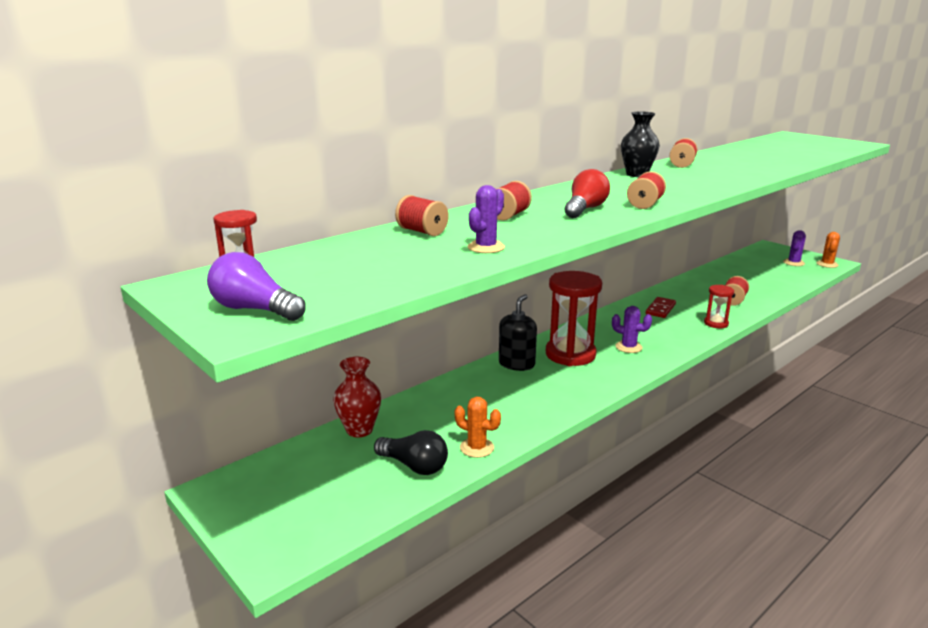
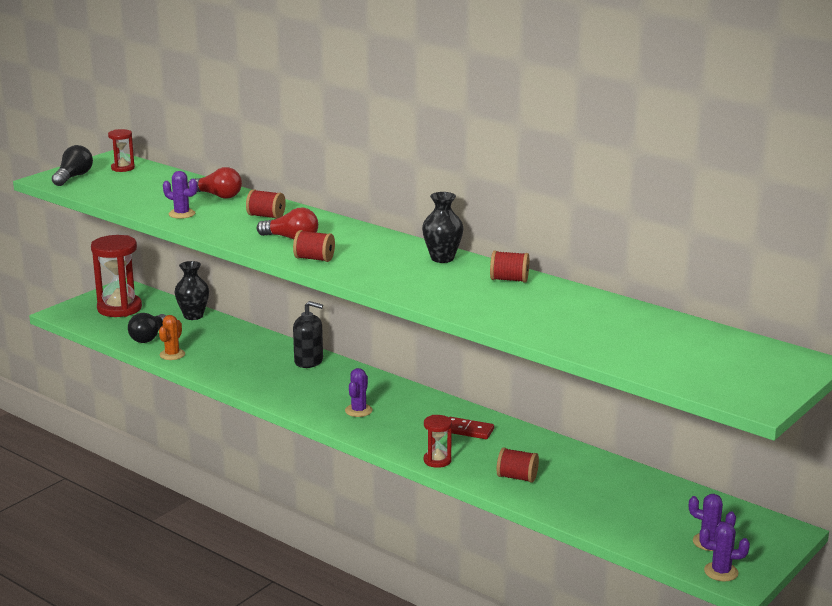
camera: 80 degrees right, 0 degrees up
(254, 309) = (73, 177): purple light bulb -> black light bulb
(359, 430) = (193, 316): red vase -> black vase
(422, 231) = (218, 196): red spool -> red light bulb
(570, 354) = (334, 383): red hourglass -> red hourglass (119, 308)
(827, 264) = (721, 572): orange cactus -> purple cactus

